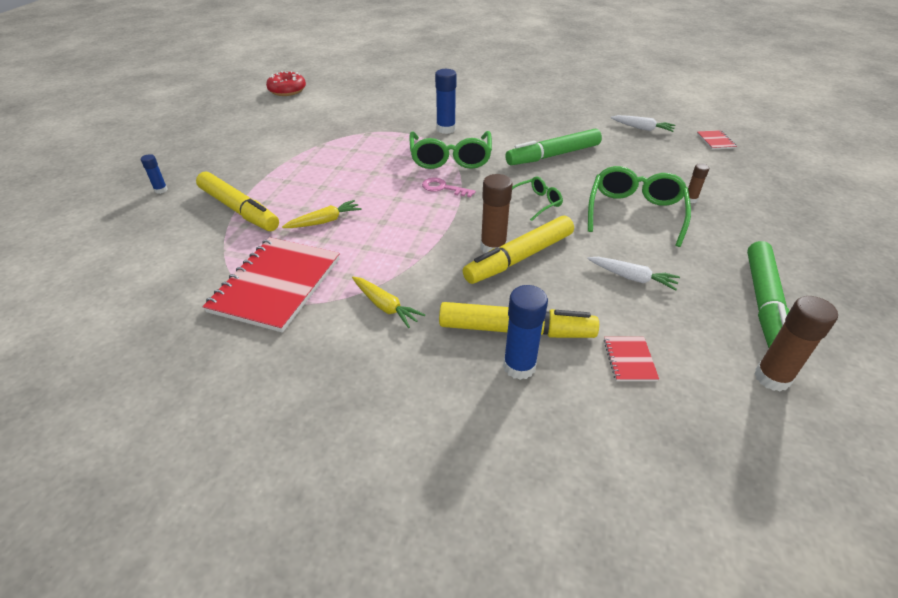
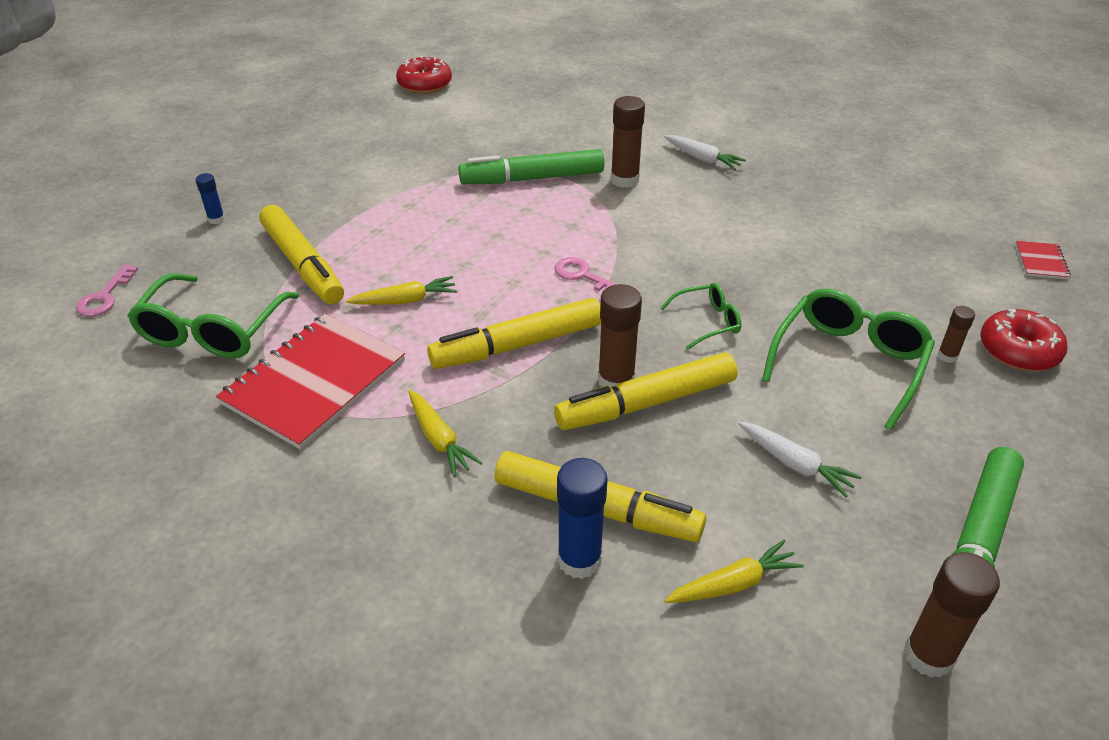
camera: 15 degrees right, 0 degrees up
(85, 254) = (105, 297): none -> pink key
(416, 236) = (517, 345): none -> yellow marker
(446, 129) = (624, 180): blue glue stick -> brown glue stick
(450, 159) = (612, 230): green glasses -> green glasses (212, 331)
(553, 155) = (766, 247): green marker -> green marker (532, 178)
(629, 360) = (734, 584): red notebook -> yellow carrot
(642, 128) = (930, 222): white carrot -> white carrot (703, 159)
(729, 190) = (1018, 351): none -> red donut

